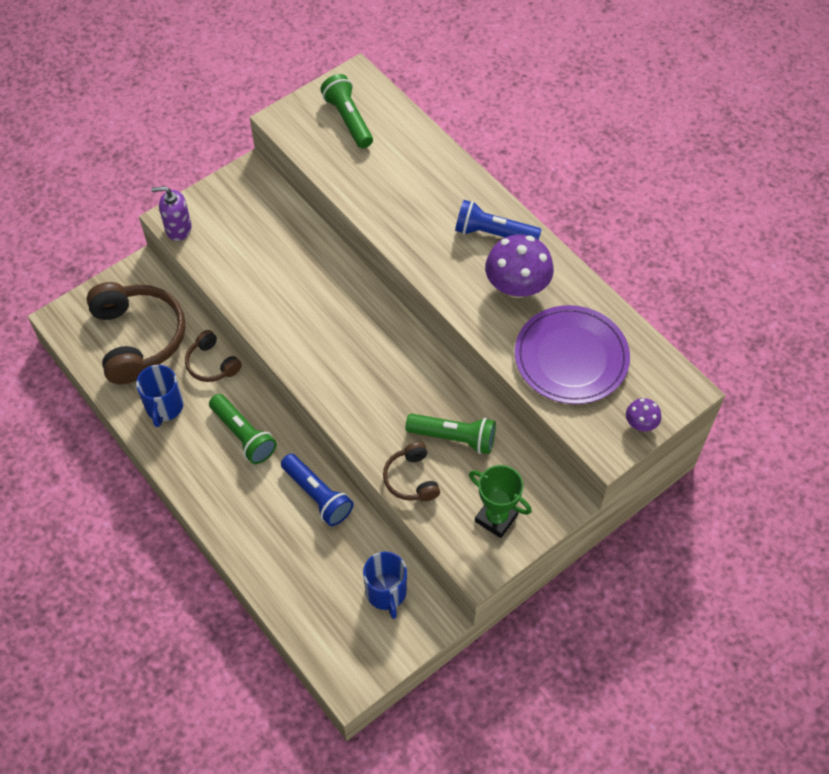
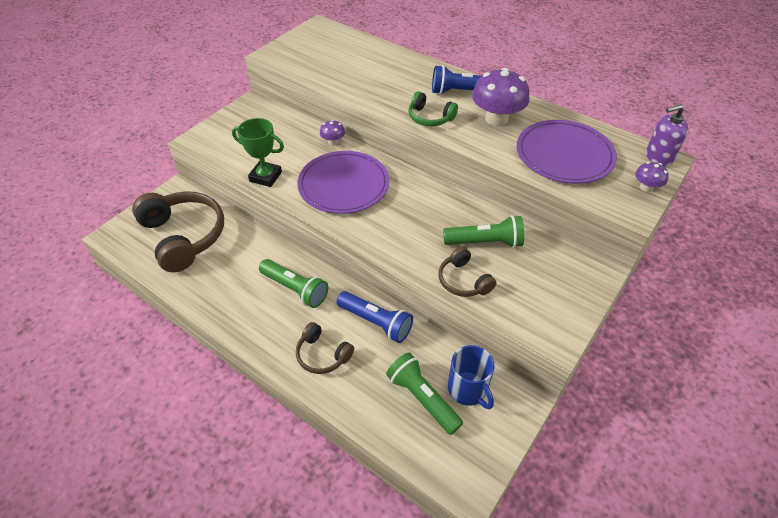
camera: 15 degrees left, 10 degrees down
(164, 407) = (218, 282): blue mug -> none
(178, 228) = (203, 145): purple soap dispenser -> purple soap dispenser (658, 157)
(212, 364) = (253, 242): brown headphones -> brown headphones (322, 355)
(323, 324) = (343, 185): none -> purple plate
(330, 257) = (333, 142): none -> purple mushroom
(348, 119) = (322, 47): green flashlight -> green flashlight (422, 398)
(439, 267) = (430, 118): none -> green headphones
(496, 518) = (550, 295): green trophy -> green trophy (265, 177)

